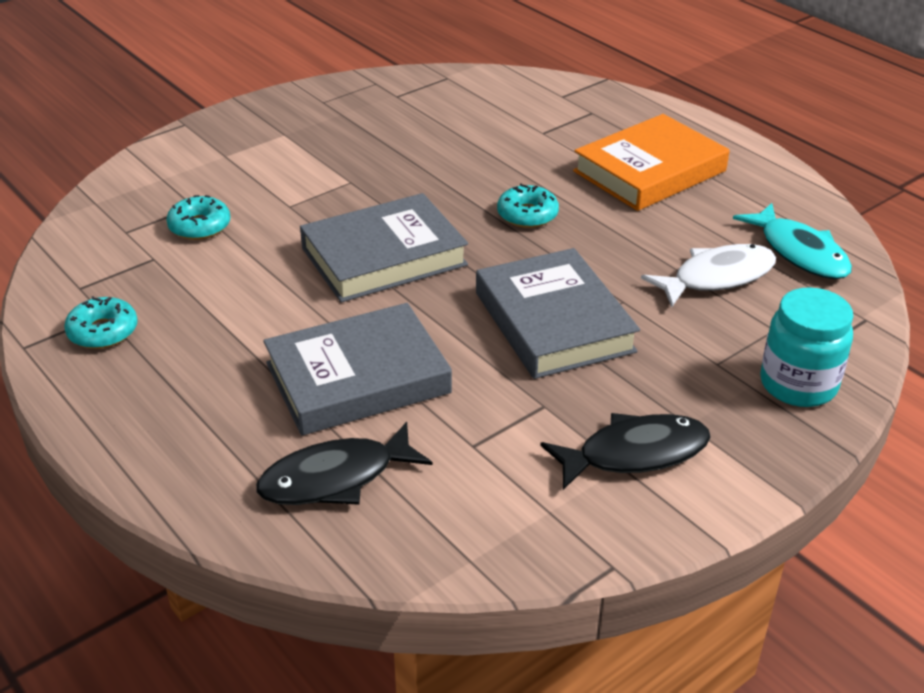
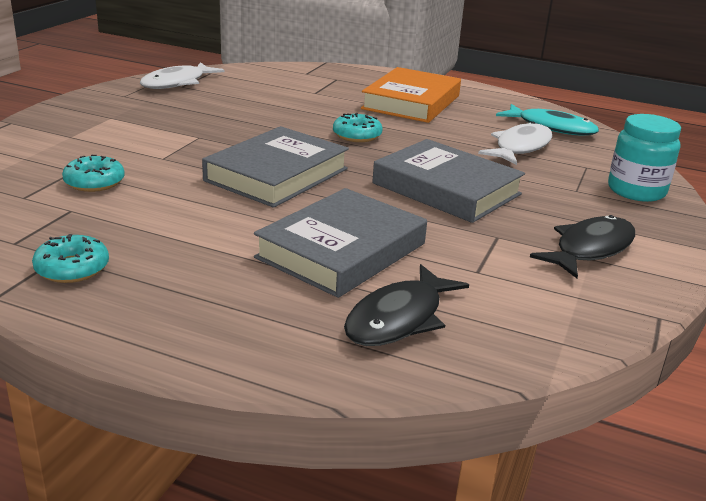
camera: 30 degrees left, 10 degrees down
(395, 90) = (177, 83): none -> white fish

